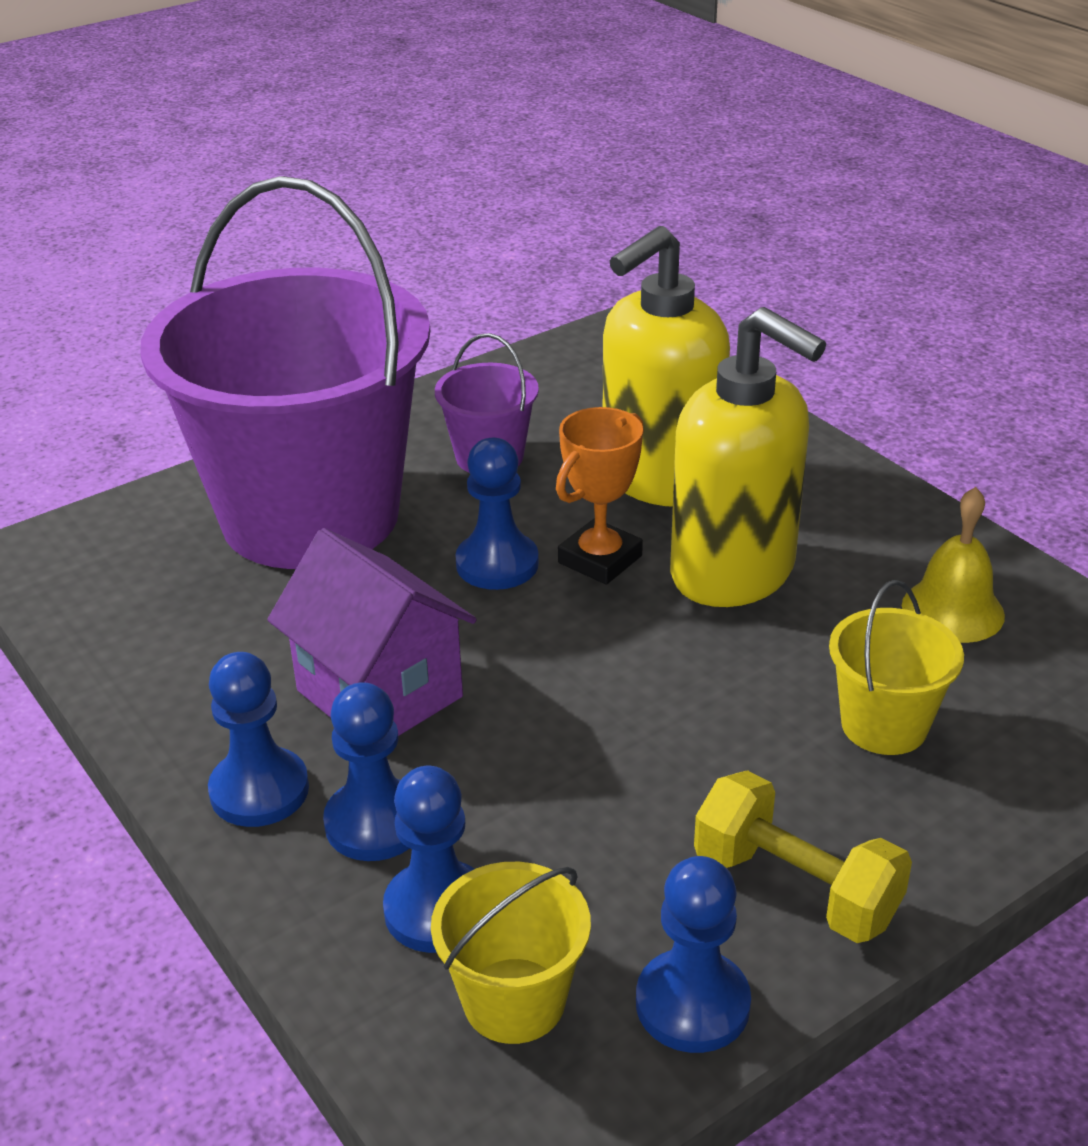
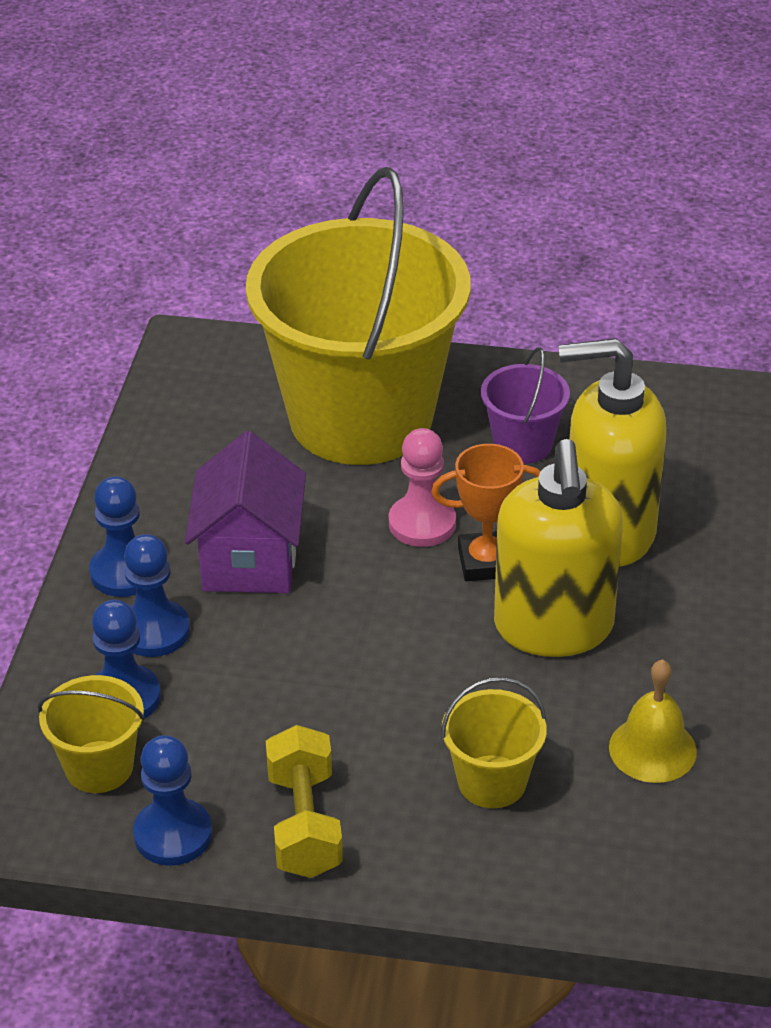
camera: 45 degrees right, 5 degrees up
(310, 516) = (360, 418): purple bucket -> yellow bucket
(497, 564) = (422, 523): blue pawn -> pink pawn

